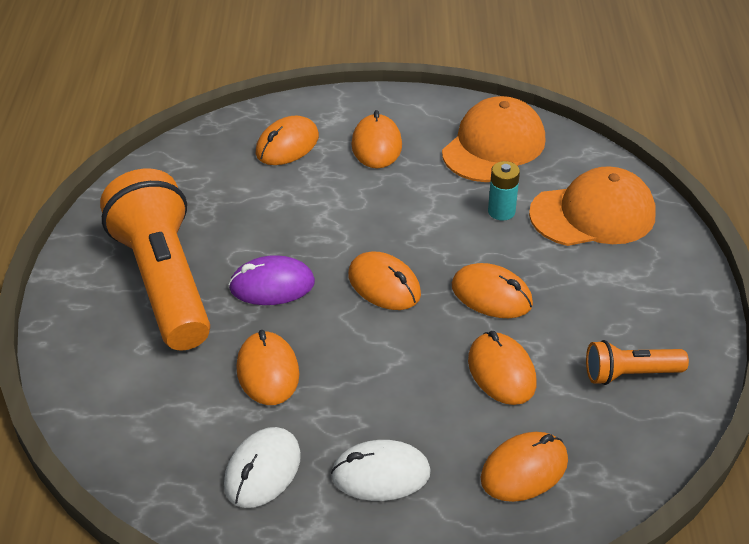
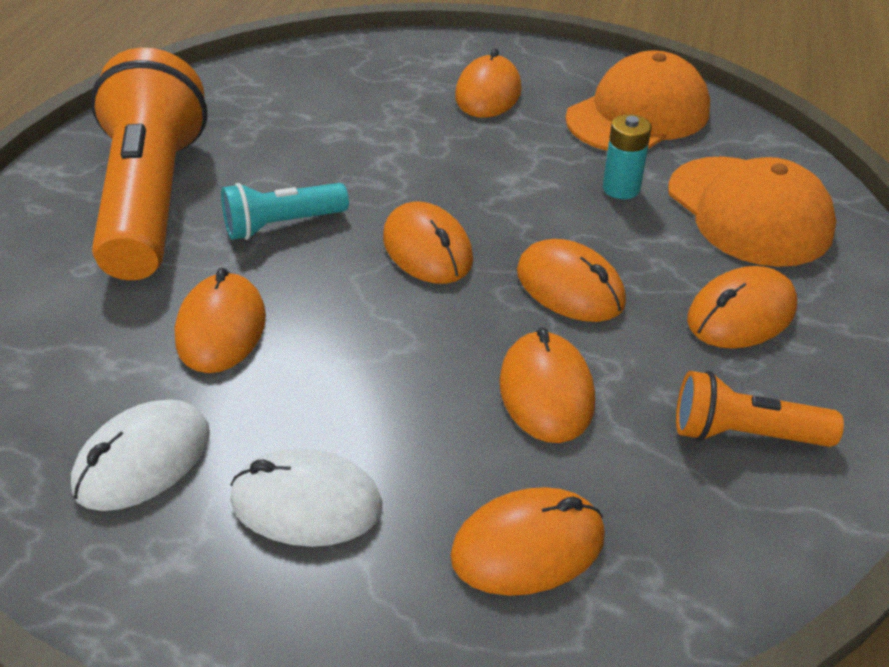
camera: 15 degrees right, 0 degrees up
(272, 285) = (282, 225): purple mouse -> turquoise flashlight
(287, 145) = (379, 78): orange mouse -> orange mouse (741, 314)
(593, 214) = (748, 211): orange cap -> orange cap turned 60 degrees clockwise

